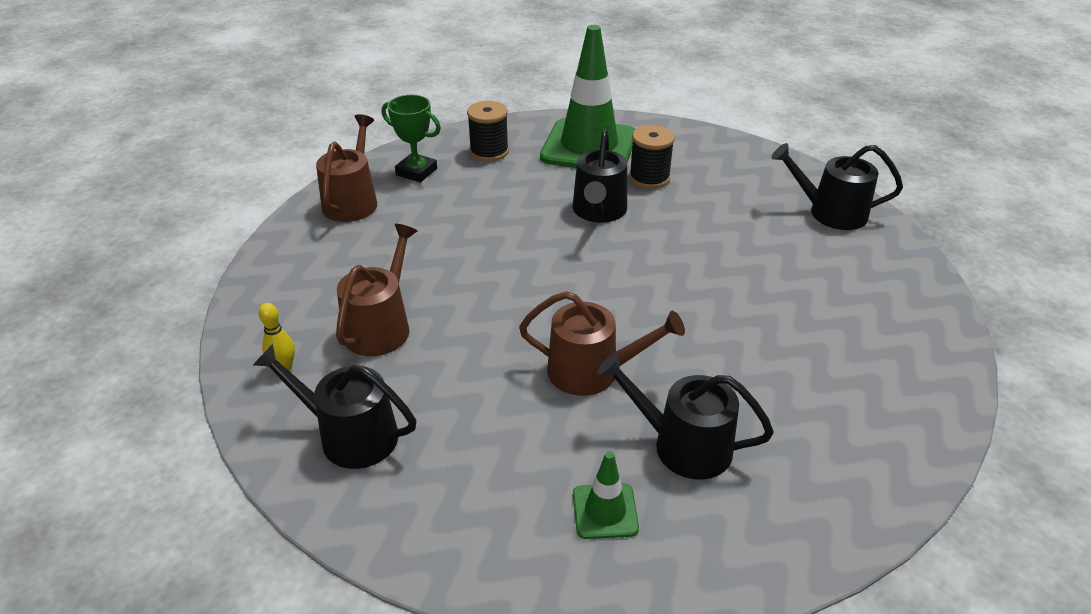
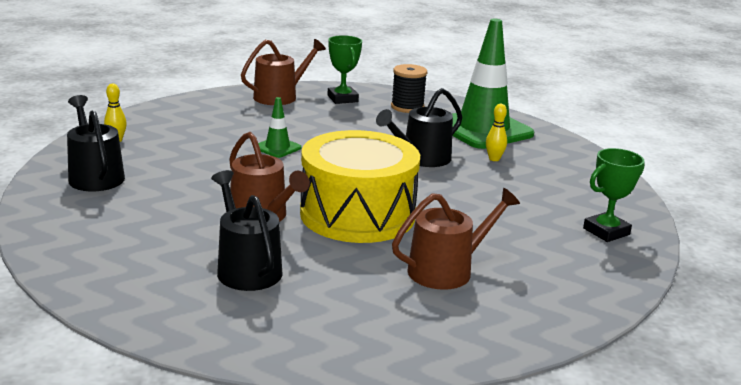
camera: 40 degrees right, 15 degrees down
(380, 326) = (190, 147): brown watering can -> brown watering can (447, 270)
(605, 511) = (149, 266): green traffic cone -> green traffic cone (277, 148)
(649, 178) = (494, 159): black spool -> yellow bowling pin
(658, 313) = (357, 214): none -> yellow drum
(830, 212) = (606, 231): black watering can -> green trophy

